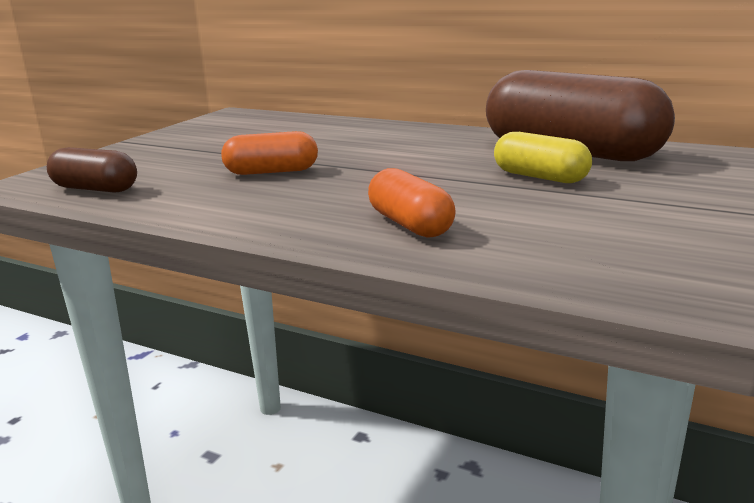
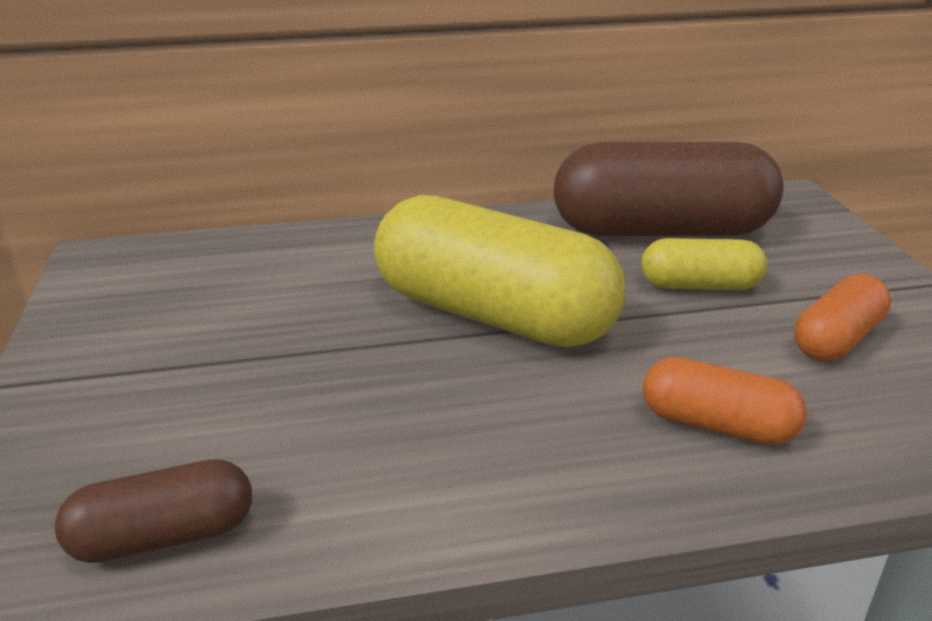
camera: 40 degrees left, 10 degrees up
(271, 172) = (389, 381): orange capsule -> orange capsule (836, 339)
(376, 162) = (493, 314): none -> yellow capsule

